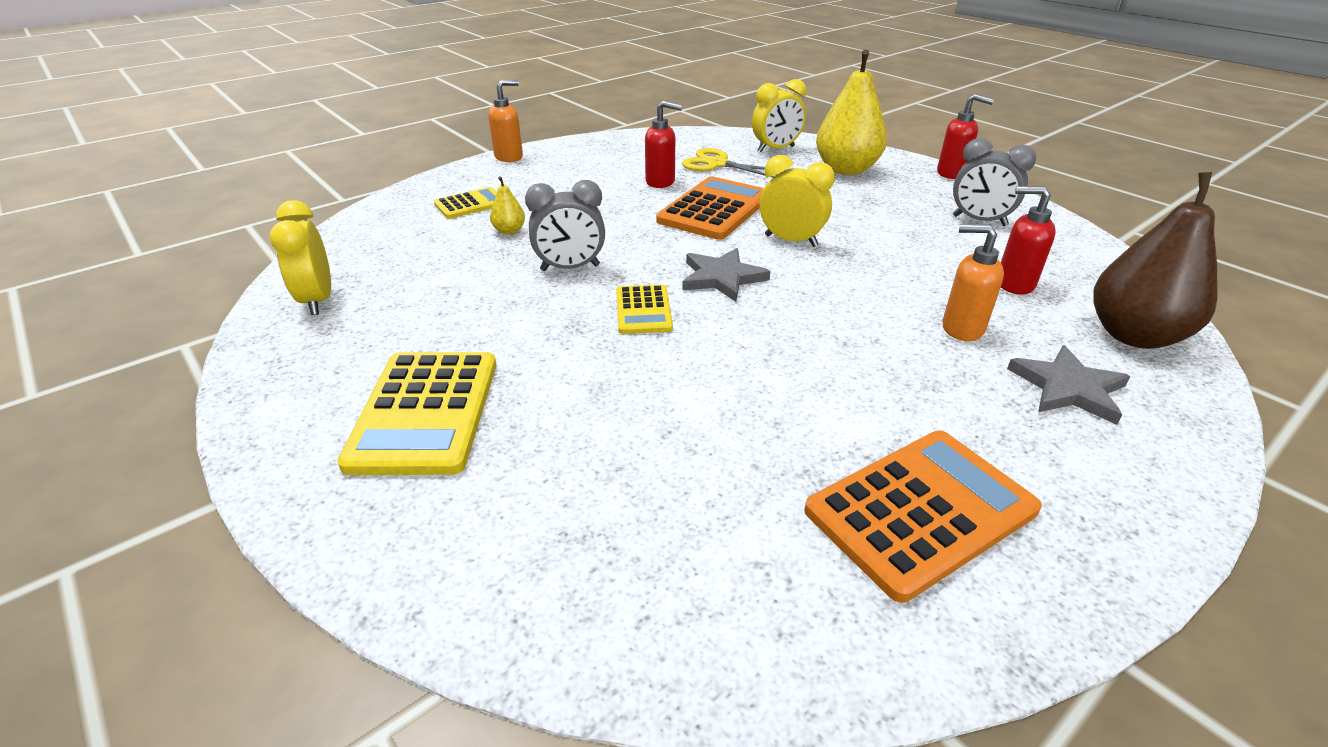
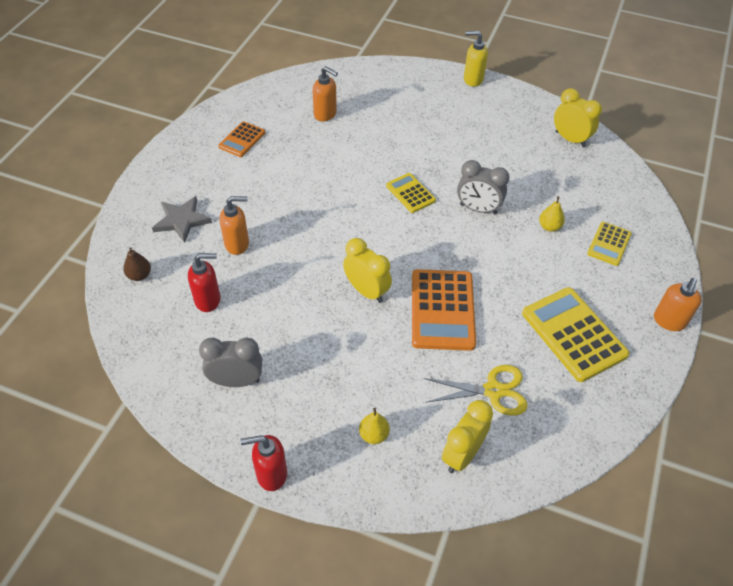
camera: 150 degrees right, 15 degrees up
(279, 462) = (472, 79): none -> yellow soap dispenser
(425, 412) = (448, 111): yellow calculator -> yellow calculator (573, 334)
(570, 268) = (478, 209): grey clock -> grey clock turned 120 degrees counterclockwise
(661, 182) = (513, 334): red soap dispenser -> none
(683, 503) = (325, 114): none -> orange soap dispenser
(722, 278) = (387, 235): grey star -> none
(791, 241) = (366, 291): yellow clock -> yellow clock turned 135 degrees counterclockwise
(846, 169) = (374, 435): yellow pear -> yellow pear, size x0.43
(920, 510) = (242, 140): orange calculator -> orange calculator, size x0.56
(1134, 335) = (139, 275): brown pear -> brown pear, size x0.43

